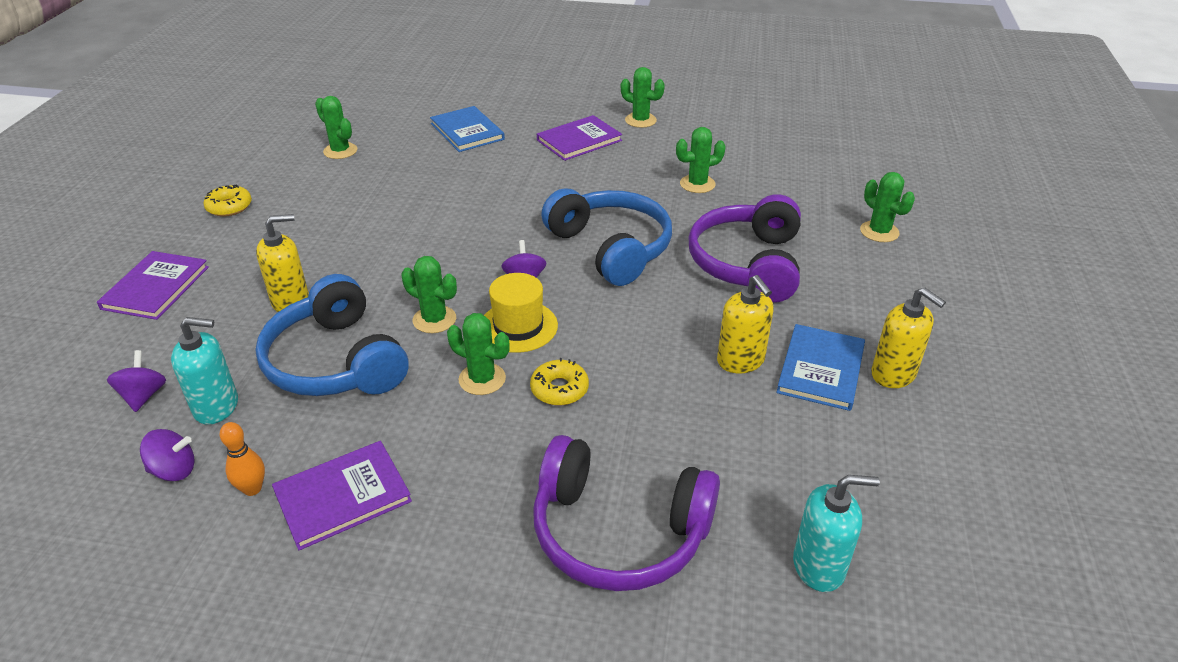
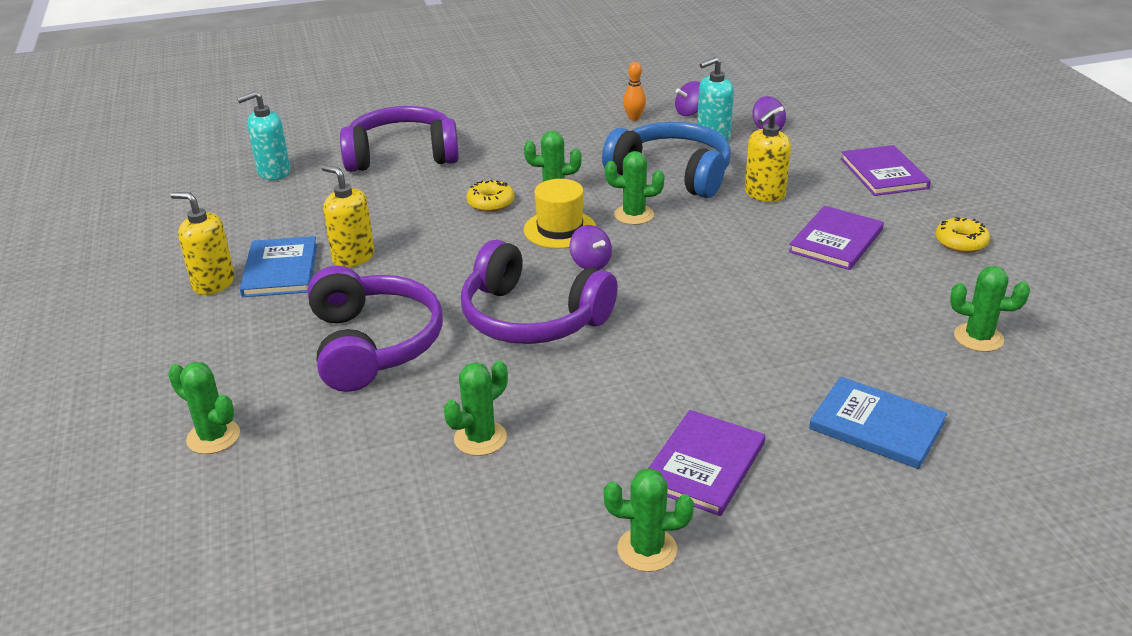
camera: 155 degrees right, 5 degrees down
(342, 496) = (579, 128): purple book -> purple book (836, 241)
(611, 248) = (531, 318): blue headphones -> purple headphones

